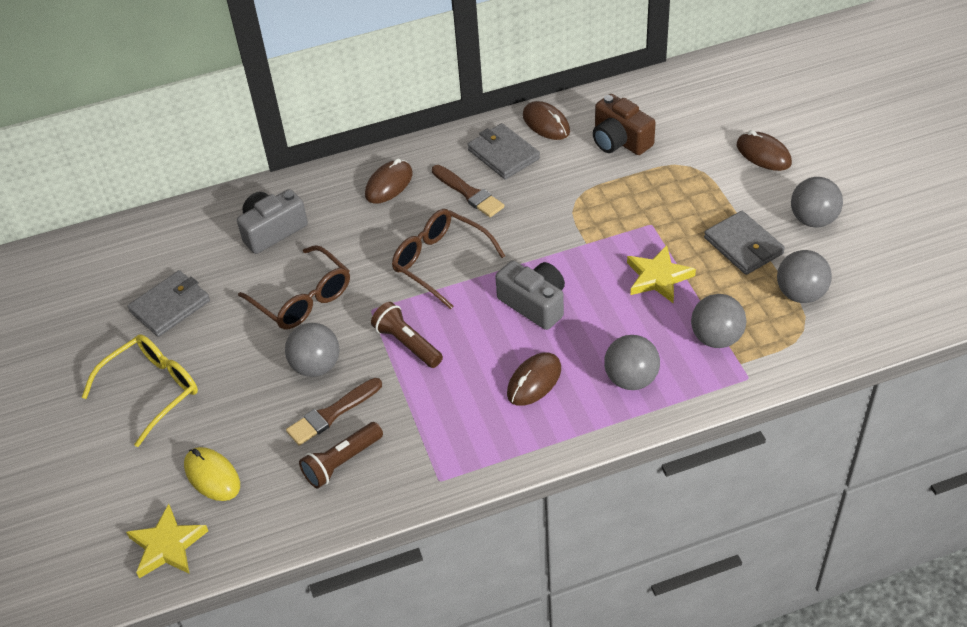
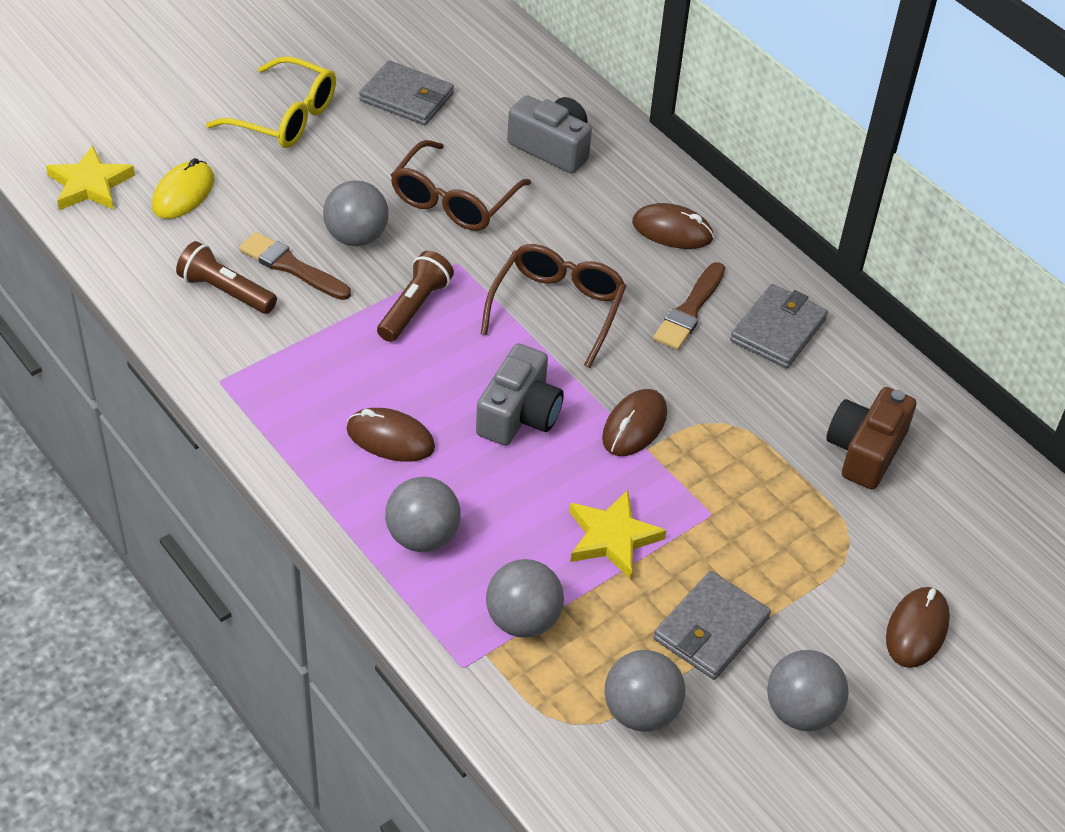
camera: 65 degrees right, 0 degrees up
(546, 124) = (860, 363): brown mouse -> brown mouse (634, 426)

